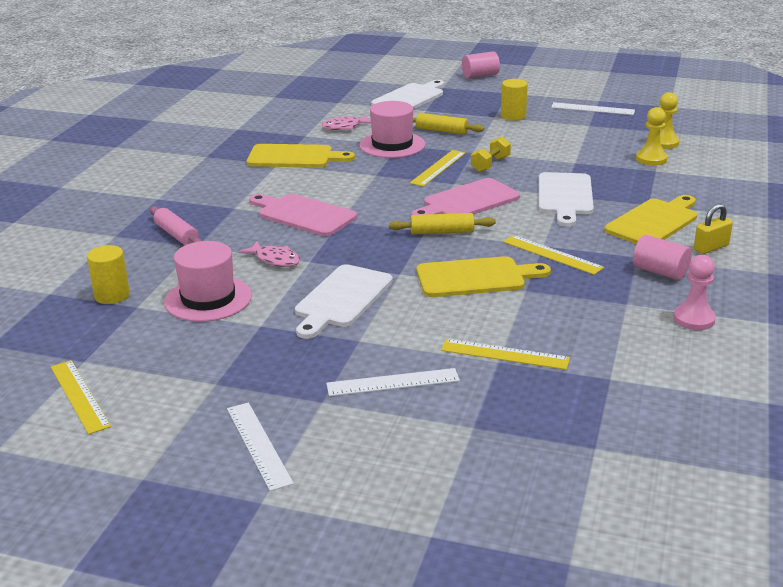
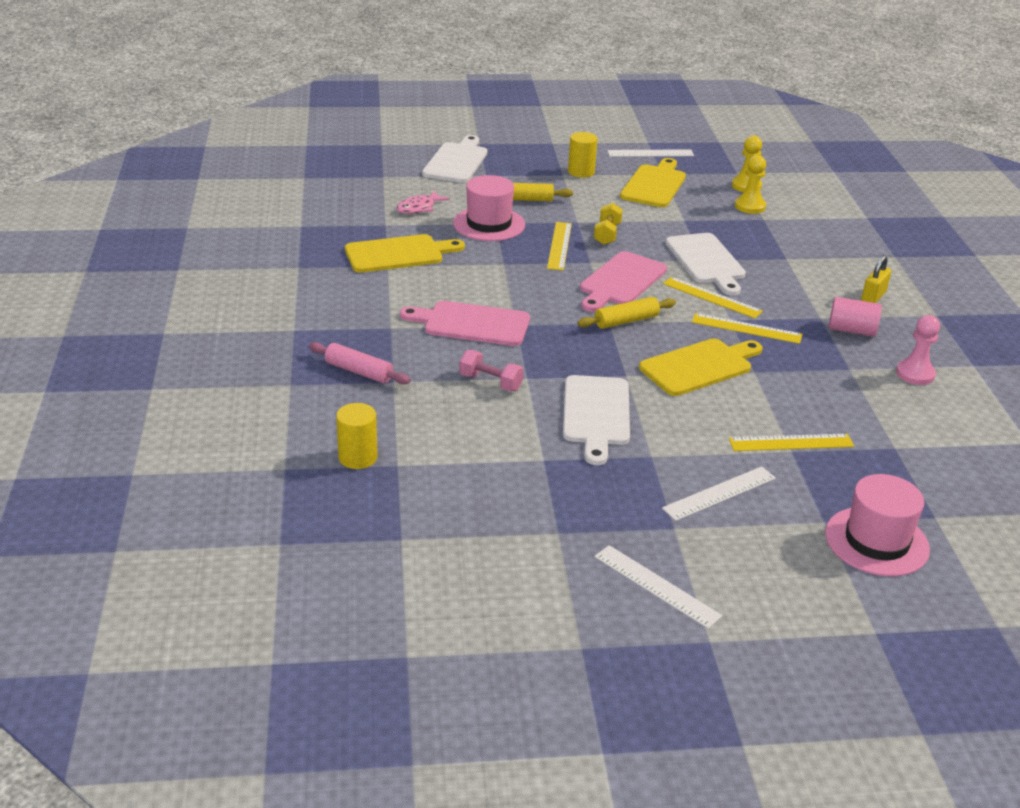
camera: 25 degrees left, 5 degrees up
(79, 396) = (435, 578): yellow ruler -> yellow ruler (712, 297)
(208, 299) = (464, 441): pink hat -> pink hat (876, 541)
(275, 259) = (490, 382): pink fish -> pink dumbbell
(480, 75) = (506, 124): pink cylinder -> none
(654, 222) = (806, 277): yellow cutting board -> yellow cutting board (654, 185)

